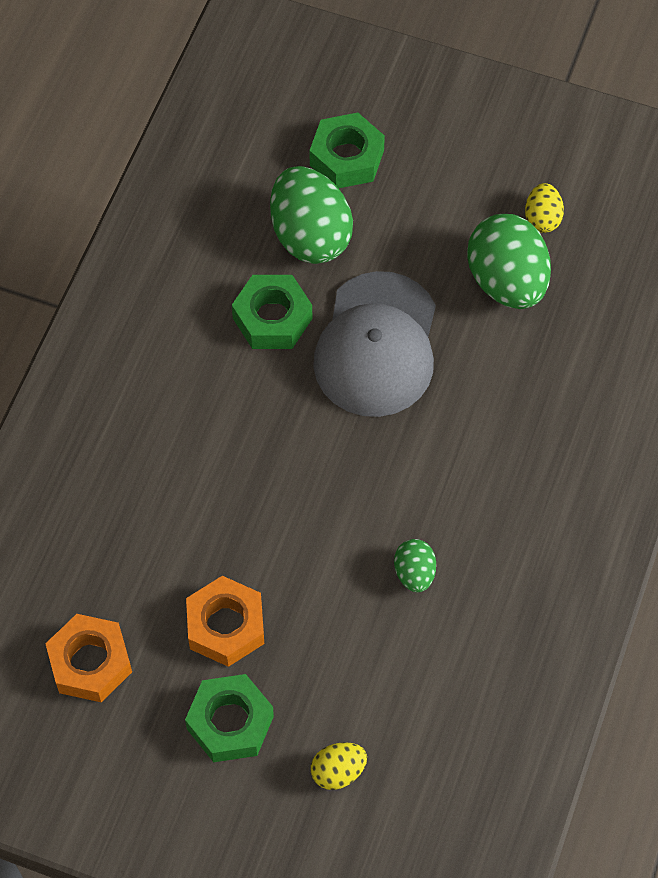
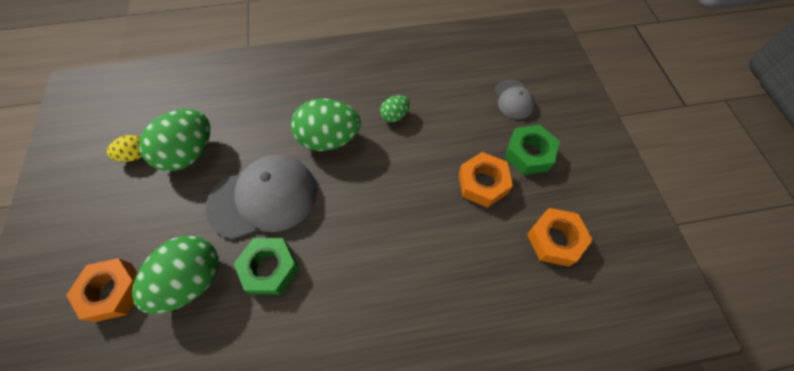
camera: 120 degrees left, 0 degrees up
(338, 771) = (513, 99): yellow egg -> grey cap
(347, 158) = (114, 291): green nut -> orange nut
(425, 463) = (329, 139): none -> green egg

